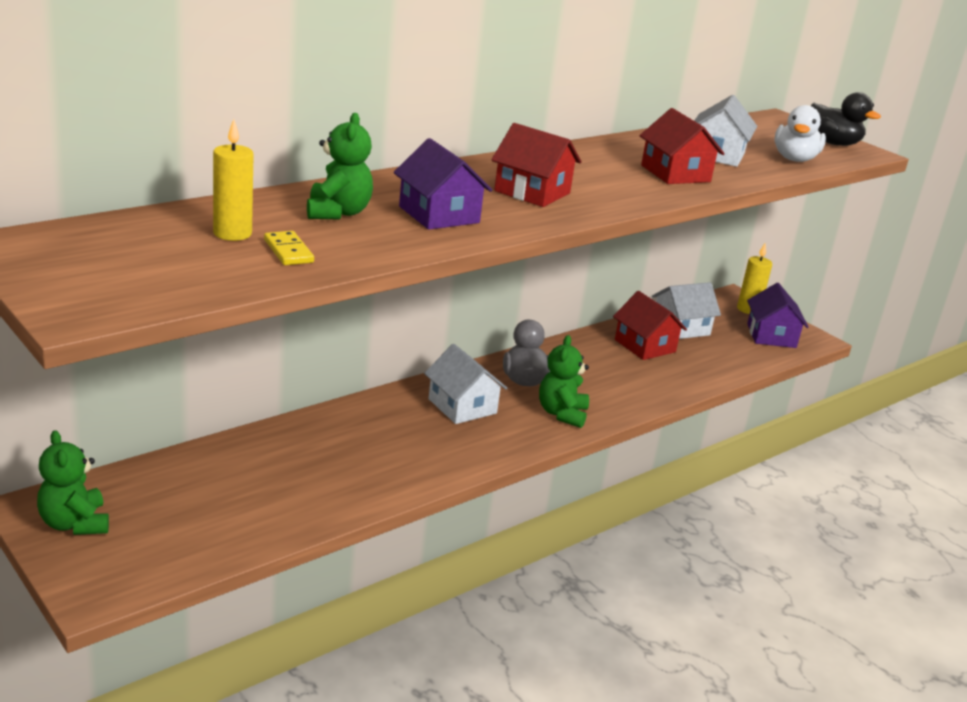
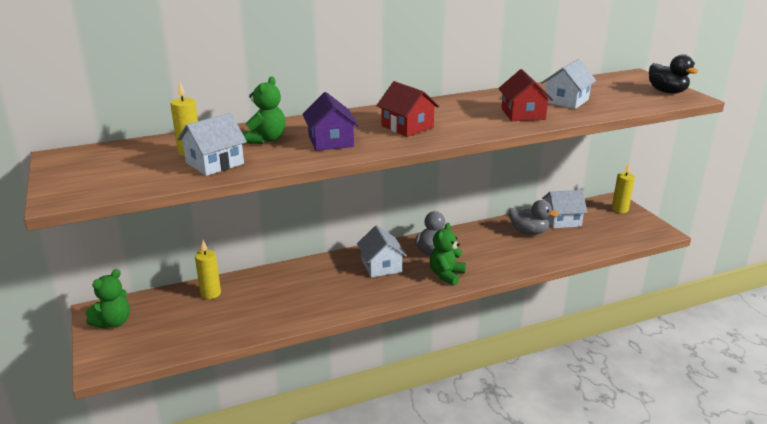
camera: 20 degrees right, 0 degrees up
(74, 523) = (113, 322): green teddy bear -> green teddy bear turned 135 degrees counterclockwise
(216, 465) = (210, 293): none -> yellow candle
(288, 251) = (214, 163): yellow domino -> white house
(645, 346) = (529, 232): red house -> grey duck
(771, 335) = (629, 228): purple house -> none
(794, 159) = (626, 103): white duck -> none

